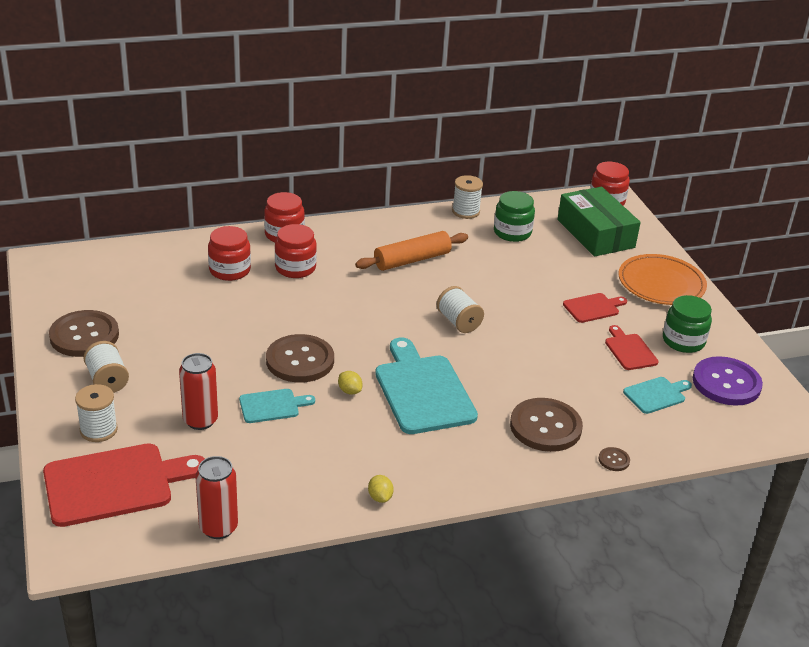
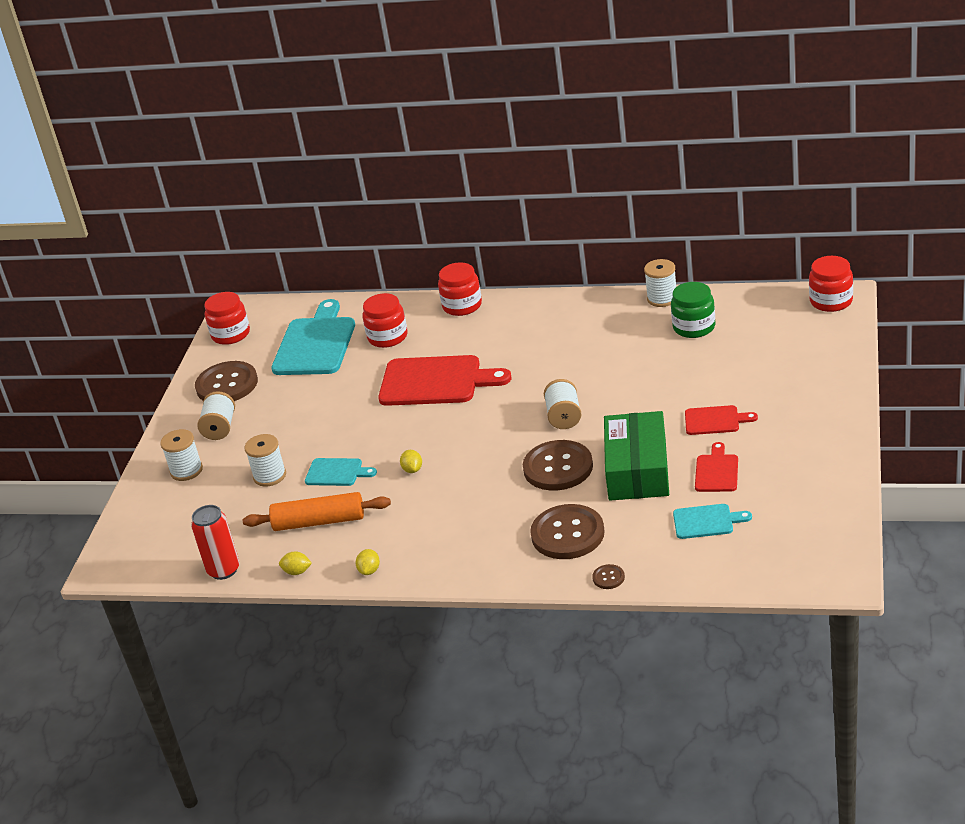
camera: 35 degrees right, 0 degrees up
(115, 484) = (170, 518): red cutting board -> red cutting board (436, 381)
(200, 420) = (269, 476): red can -> white spool
(295, 268) = (448, 342): red jar -> red jar (231, 334)
(300, 360) = (389, 434): brown button -> brown button (558, 467)
(303, 513) = (297, 572): none -> yellow lemon
(412, 260) = (566, 346): orange rolling pin -> orange rolling pin (319, 521)
(422, 391) = (478, 480): turquoise cutting board -> turquoise cutting board (315, 344)
(595, 233) = (786, 338): green box -> green box (637, 469)
(661, 284) = (813, 404): orange plate -> none
(683, 341) = (784, 470): green jar -> none
(726, 383) = (793, 522): purple button -> none

